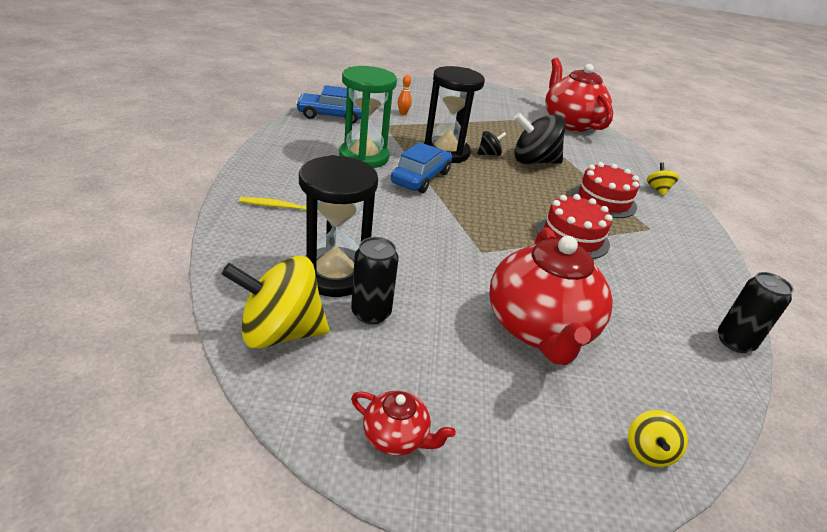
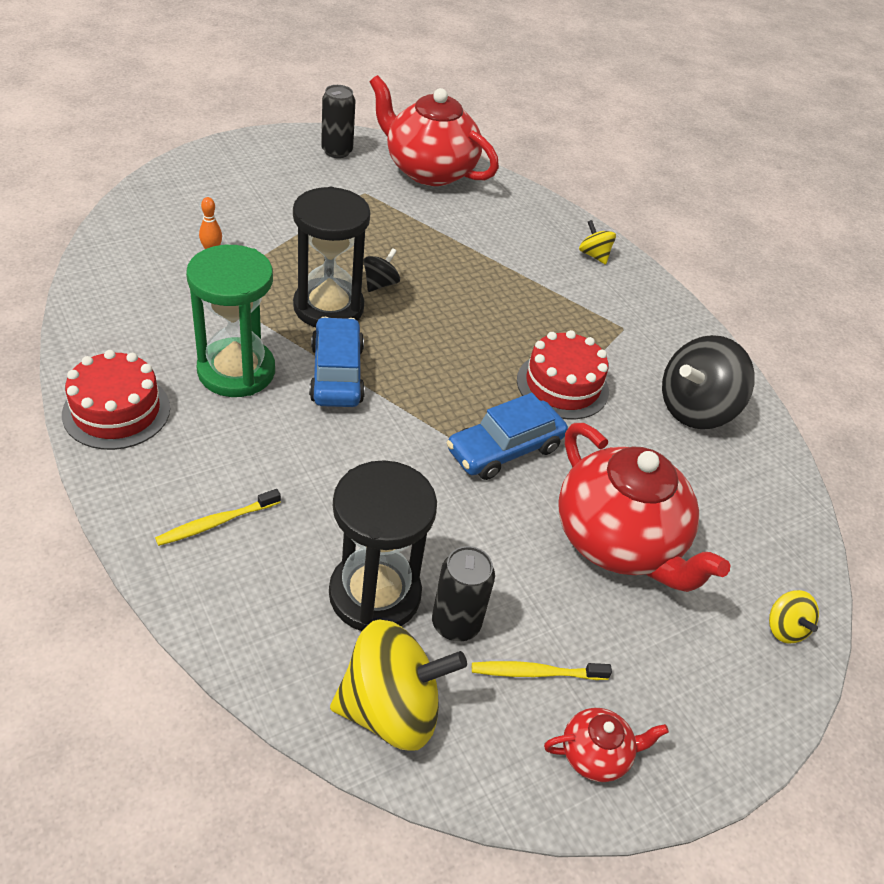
camera: 35 degrees left, 10 degrees up
(280, 332) = (391, 709): yellow spinning top -> yellow spinning top turned 150 degrees counterclockwise
(332, 116) = (120, 306): blue car -> blue car (505, 449)
(400, 366) = (536, 673): none -> yellow toothbrush
(533, 161) = (439, 271): black spinning top -> black spinning top (695, 409)
(603, 200) = (554, 304): red cake -> red cake (116, 411)
(734, 342) = (777, 453): black can -> black can (337, 151)

